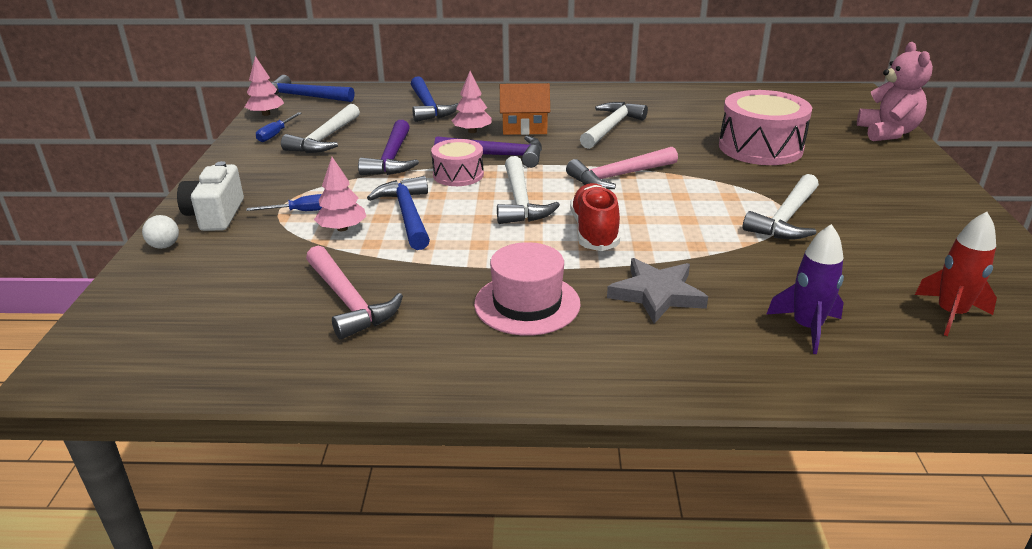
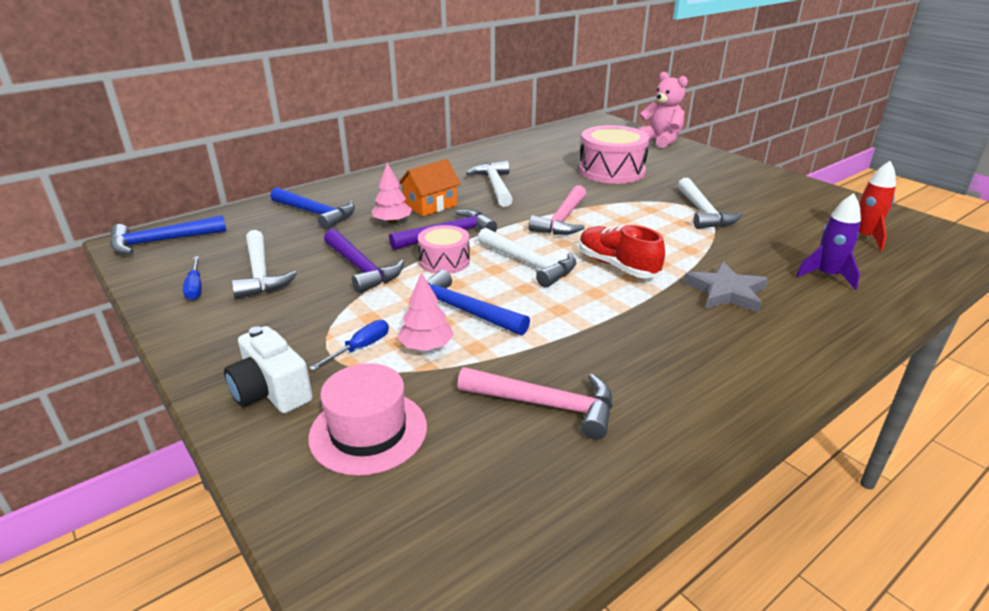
camera: 40 degrees left, 0 degrees up
(164, 246) = (268, 449): white ball -> none
(266, 114) = (145, 271): pink tree -> none
(527, 304) = (669, 338): pink hat -> pink hat (368, 431)

